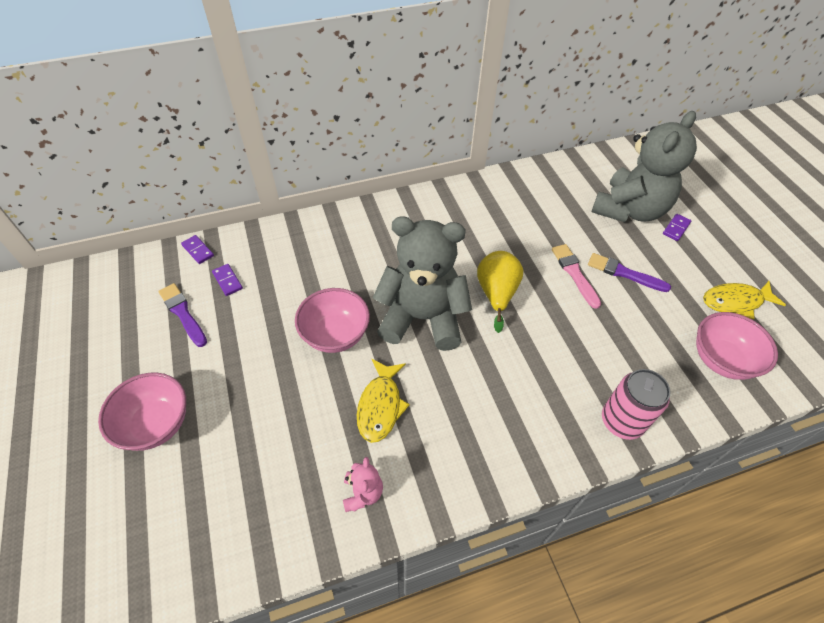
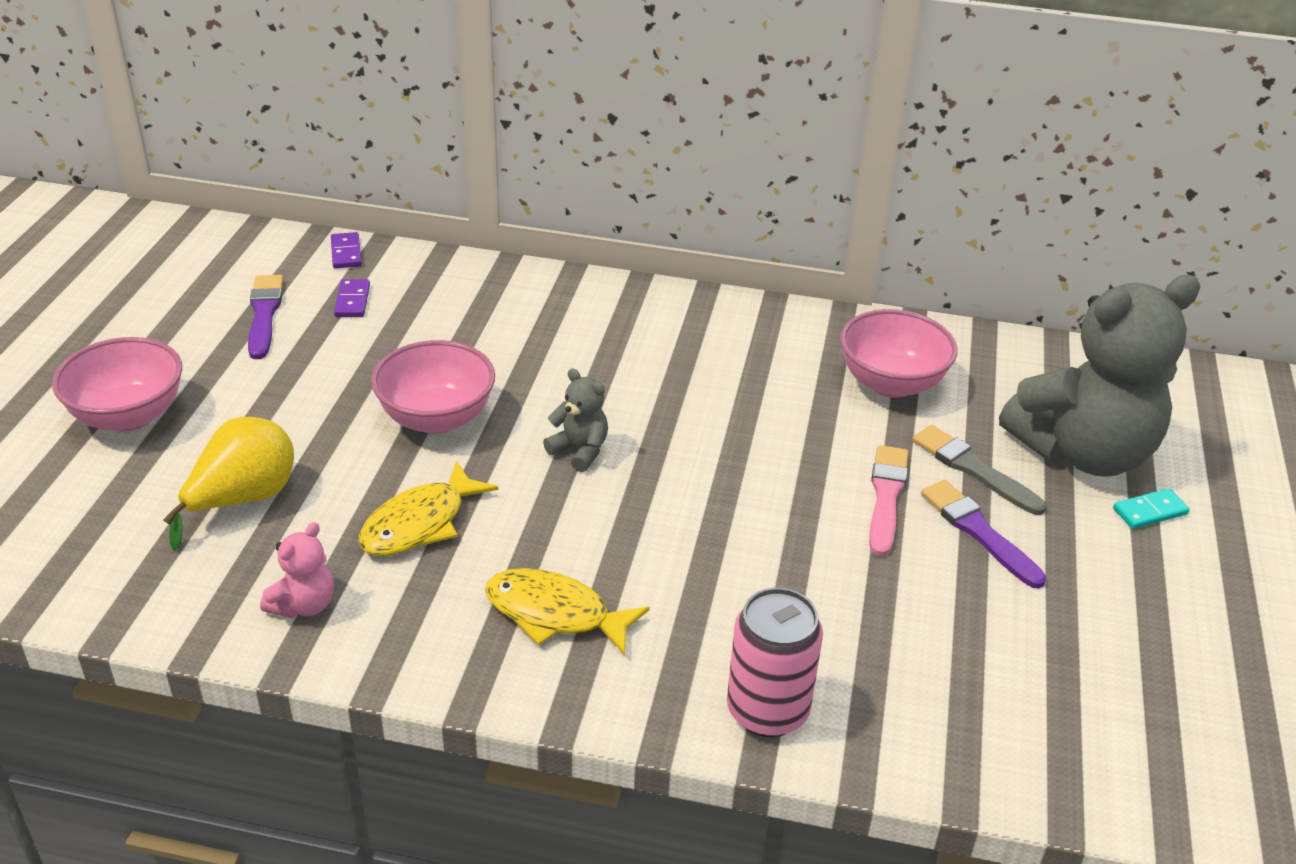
camera: 30 degrees right, 15 degrees down
(422, 318) = (580, 451): grey teddy bear -> grey teddy bear, size x0.41
(496, 294) = (725, 469): yellow pear -> yellow pear (243, 499)
(596, 240) = (974, 469): none -> grey brush
(676, 228) = (1150, 511): purple domino -> turquoise domino
(721, 360) = (1038, 718): pink bowl -> pink bowl (891, 383)
(735, 302) = (1157, 657): yellow fish -> yellow fish (555, 614)

